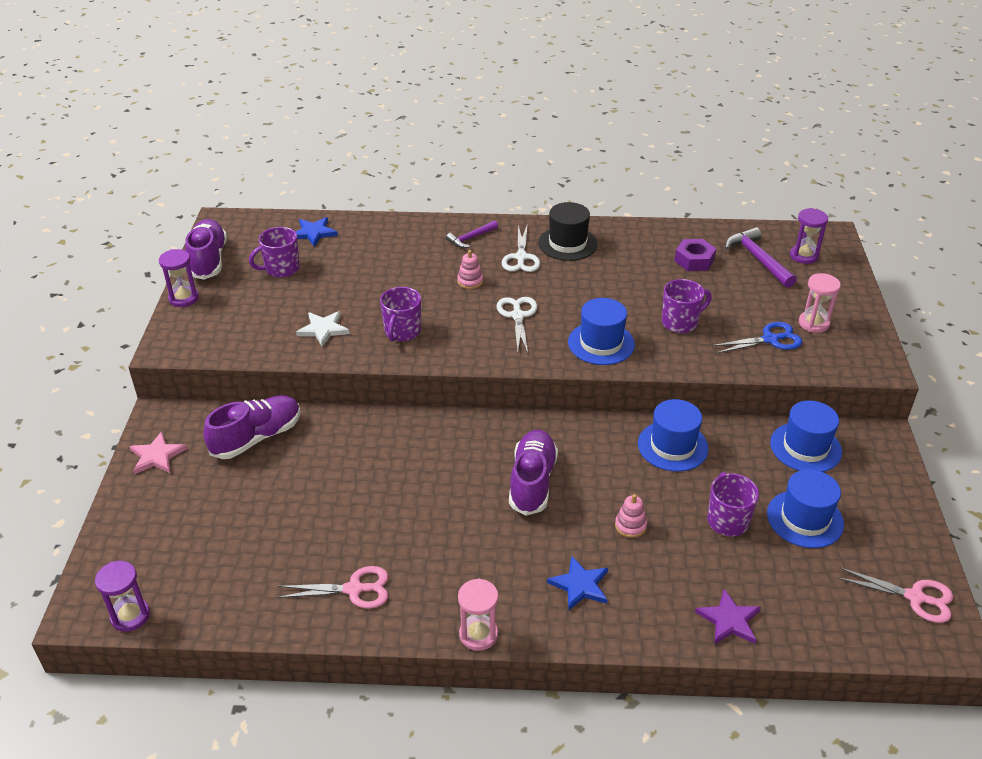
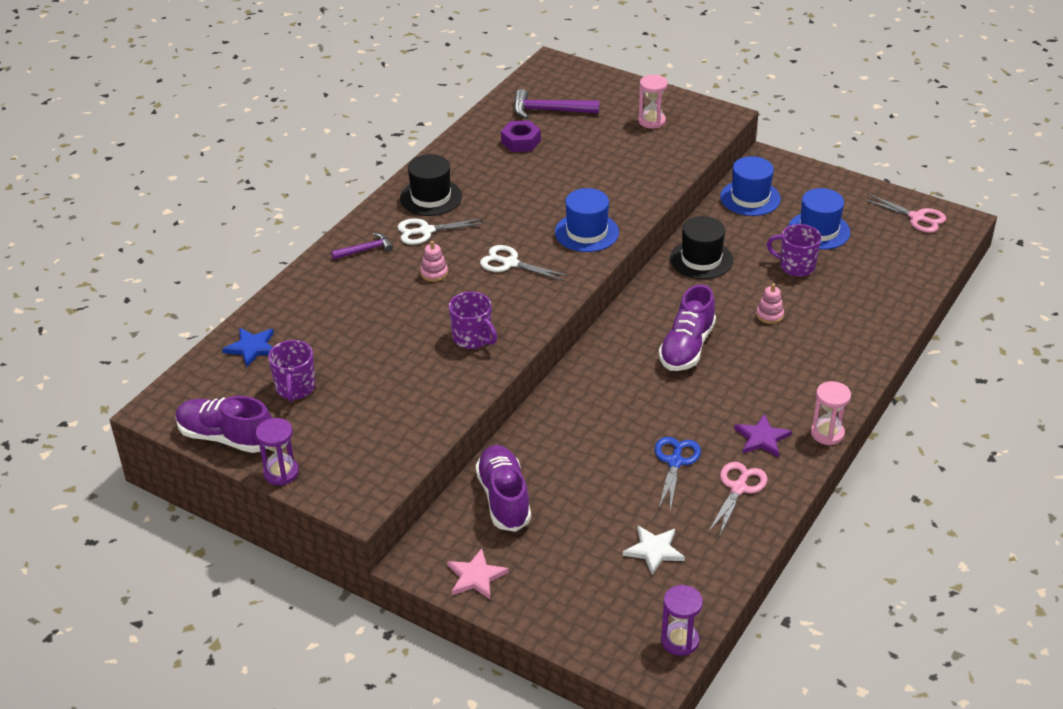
camera: 60 degrees left, 0 degrees up
(323, 329) = (425, 387): white star -> white star (654, 550)
(470, 238) = (366, 250): purple hammer -> purple hammer turned 105 degrees counterclockwise
(521, 257) = (426, 231): white scissors -> white scissors turned 135 degrees clockwise
(532, 482) = (687, 347): purple shoe -> purple shoe turned 105 degrees counterclockwise
(580, 585) = (812, 363): blue star -> none
(672, 446) = (701, 259): blue hat -> black hat
(680, 322) = (595, 182): purple mug -> none
(729, 620) = (887, 305): purple star -> purple star (762, 438)
(770, 339) = (653, 149): blue scissors -> blue scissors (675, 462)
(803, 256) = (566, 88): purple hourglass -> none
(915, 597) = (916, 217): pink scissors -> pink scissors turned 75 degrees clockwise

